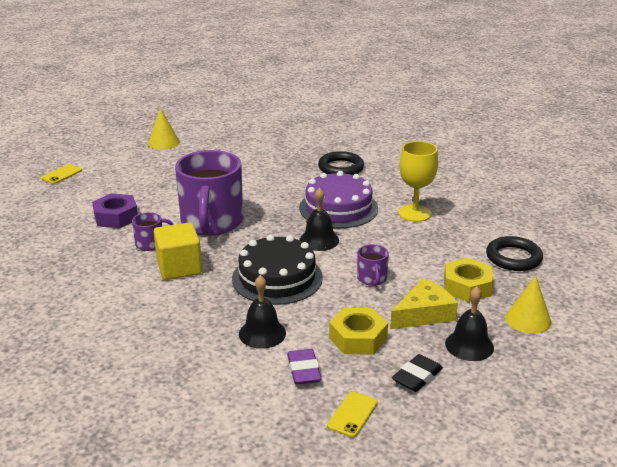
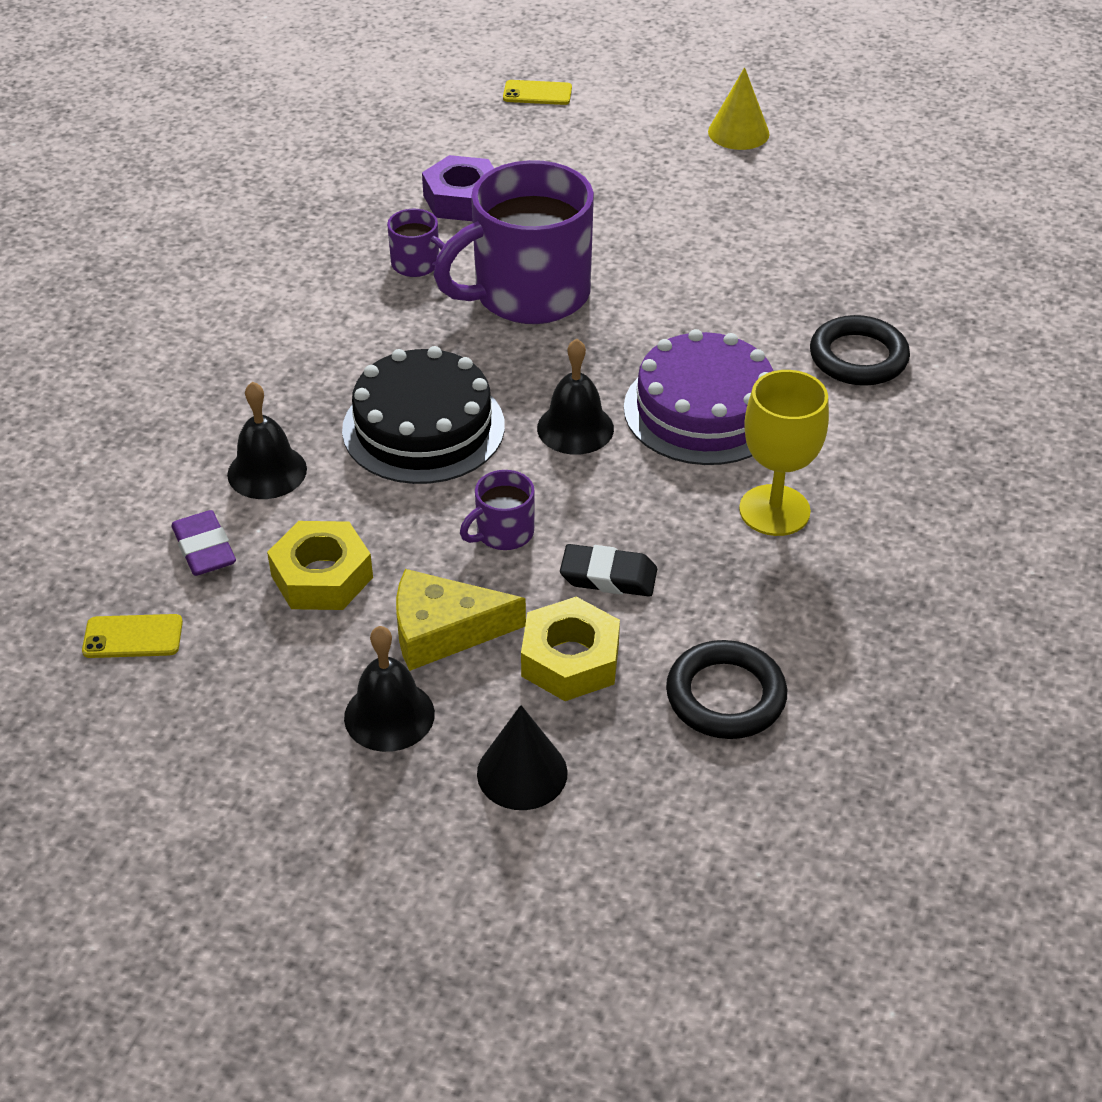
camera: 60 degrees right, 15 degrees up
(179, 267) = (375, 320): yellow cube -> none
(304, 370) = (204, 549): purple eraser -> purple eraser turned 75 degrees counterclockwise
(417, 377) = (263, 678): black eraser -> black eraser (608, 576)
(424, 314) = (443, 631): yellow cheese -> yellow cheese turned 150 degrees clockwise
(528, 319) = (522, 773): yellow cone -> black cone

